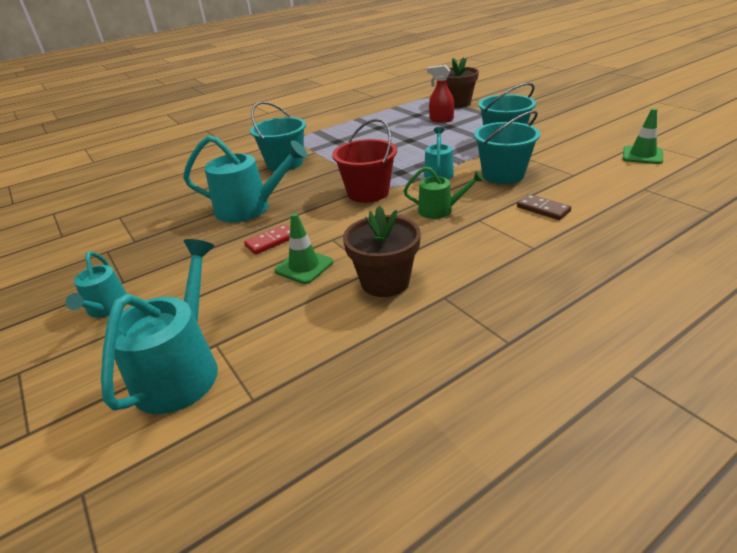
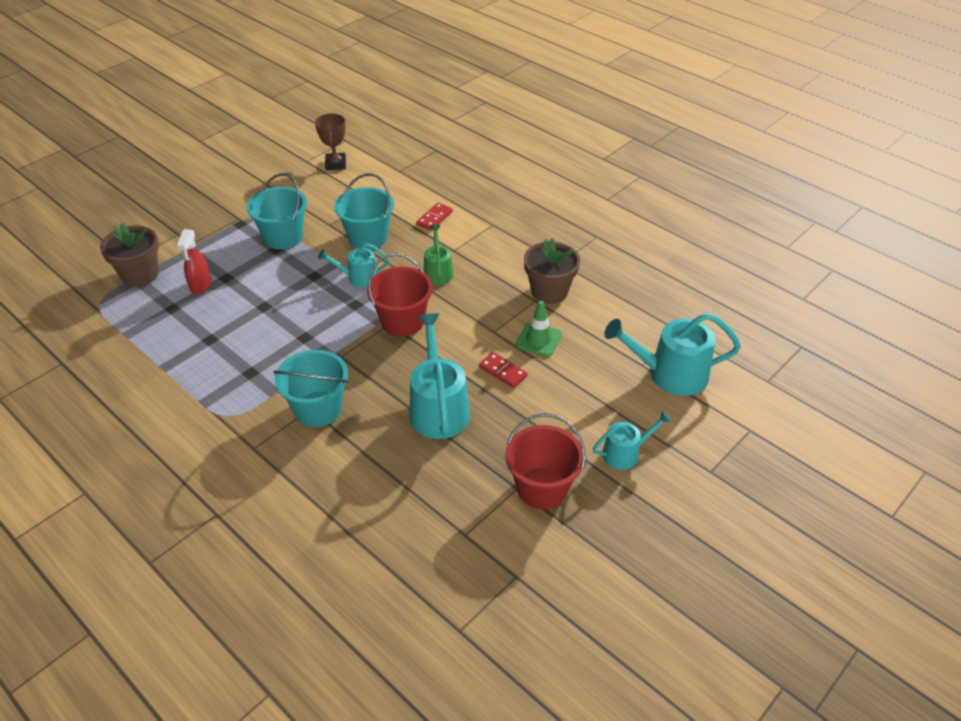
camera: 105 degrees left, 10 degrees up
(121, 253) = (542, 488): none -> red bucket
(543, 209) = (434, 218): brown domino -> red domino
(642, 155) = (335, 164): green traffic cone -> brown trophy

